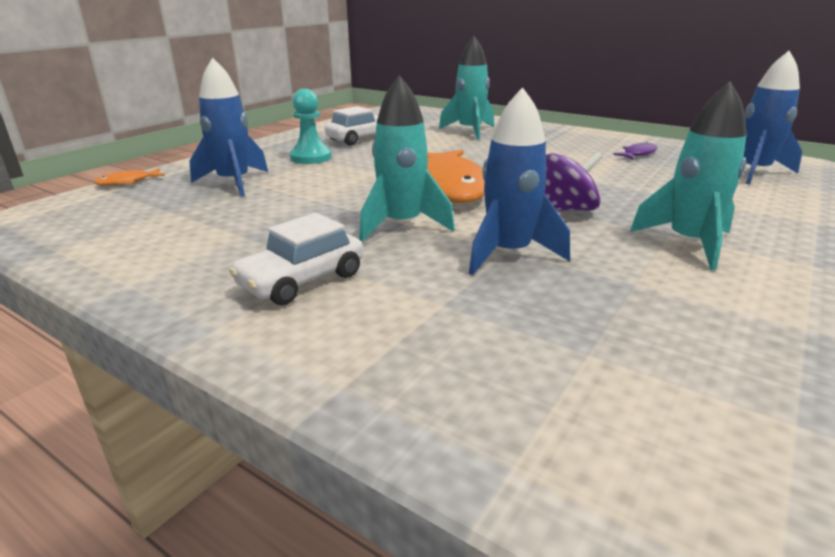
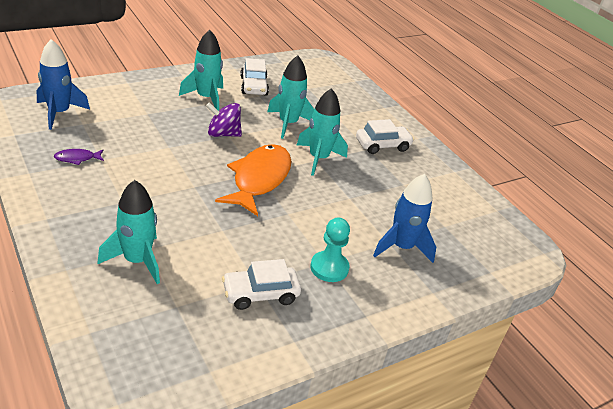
camera: 160 degrees left, 10 degrees up
(127, 182) = (483, 284): orange fish -> none
(509, 254) = (288, 123): blue rocket -> turquoise rocket
(683, 299) = (254, 86): none -> white car

